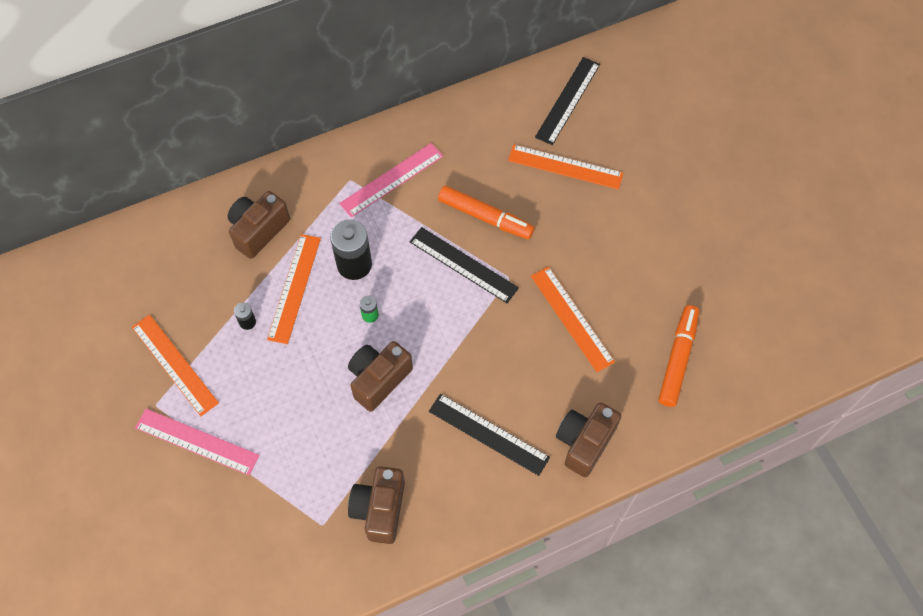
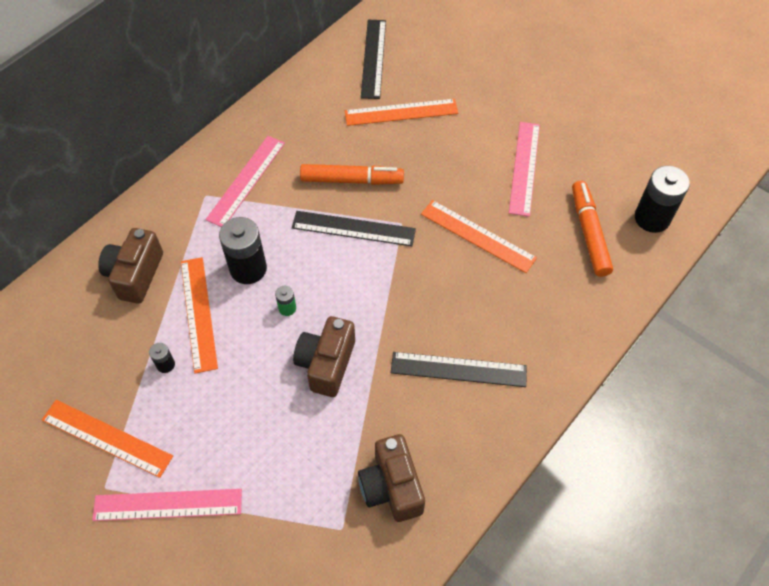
camera: 25 degrees left, 5 degrees down
(584, 442) = (550, 339): brown camera -> none
(652, 269) = (524, 168): none -> pink ruler
(747, 370) = (652, 218): none -> black battery

